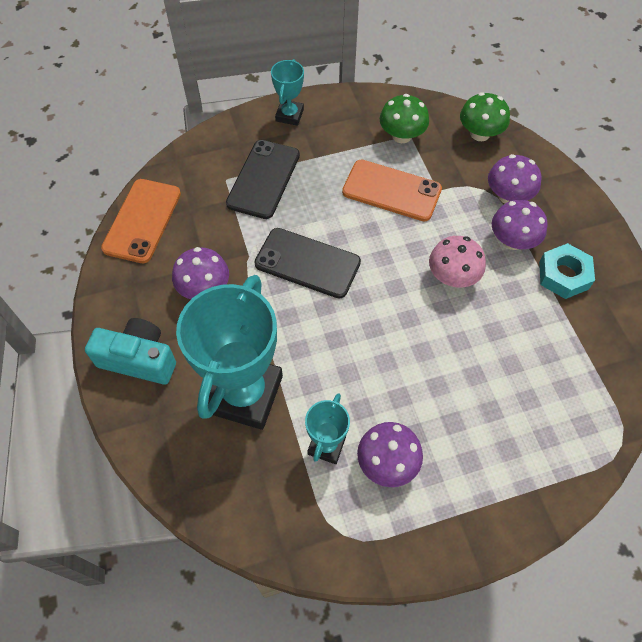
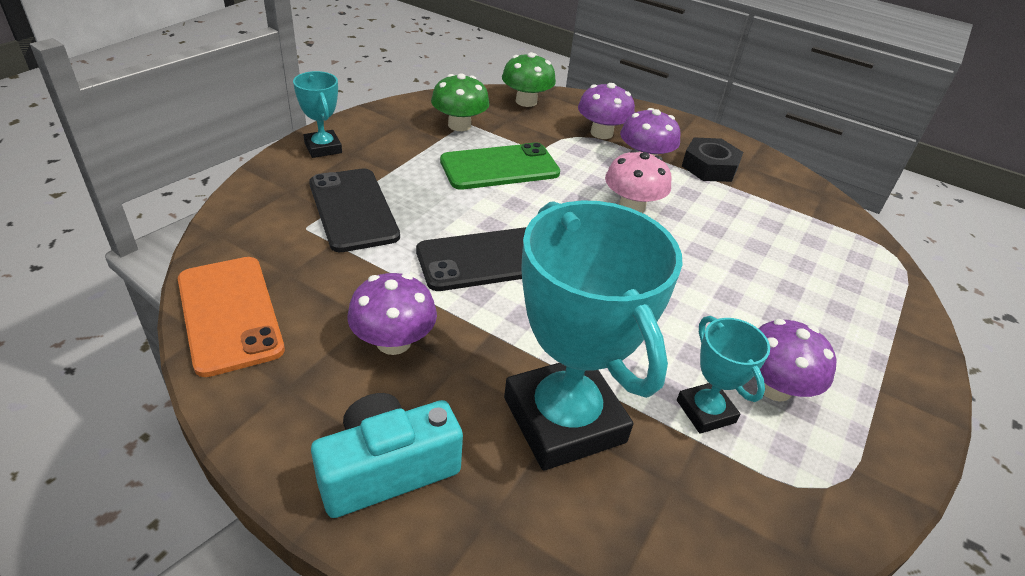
camera: 45 degrees left, 20 degrees down
(391, 190) = (499, 167): orange phone -> green phone
(563, 275) = (709, 167): turquoise nut -> black nut

